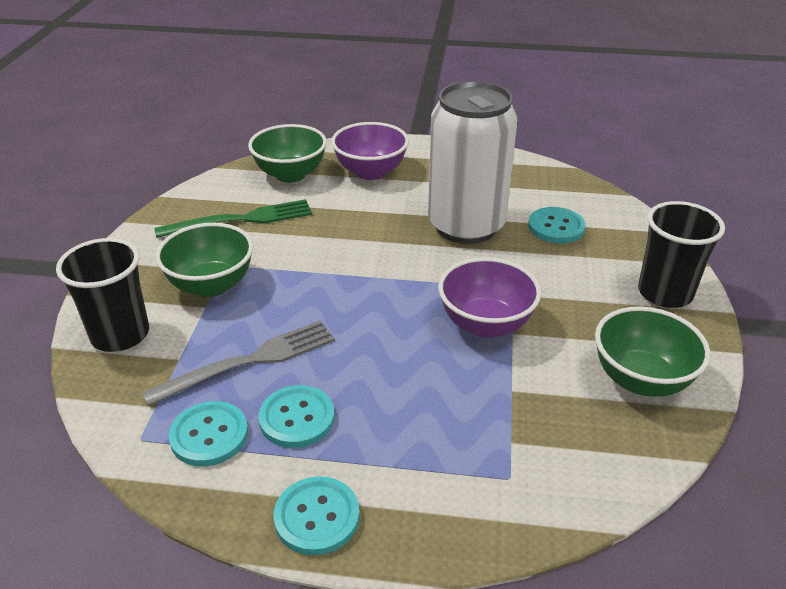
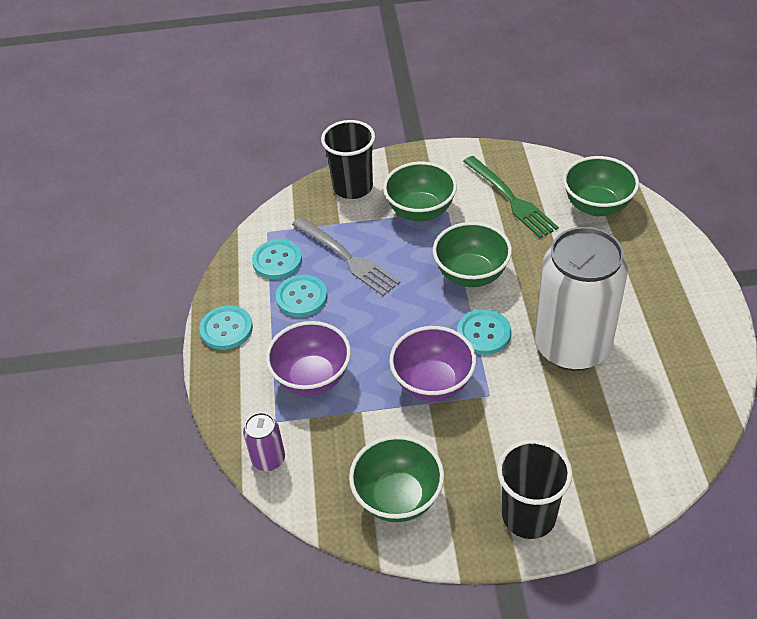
camera: 80 degrees right, 10 degrees up
(338, 267) = (471, 274): none -> green bowl
(370, 172) = (632, 258): purple bowl -> purple bowl (312, 378)
(556, 227) = (605, 417): turquoise button -> turquoise button (484, 333)
(574, 495) = (268, 459): none -> purple can

